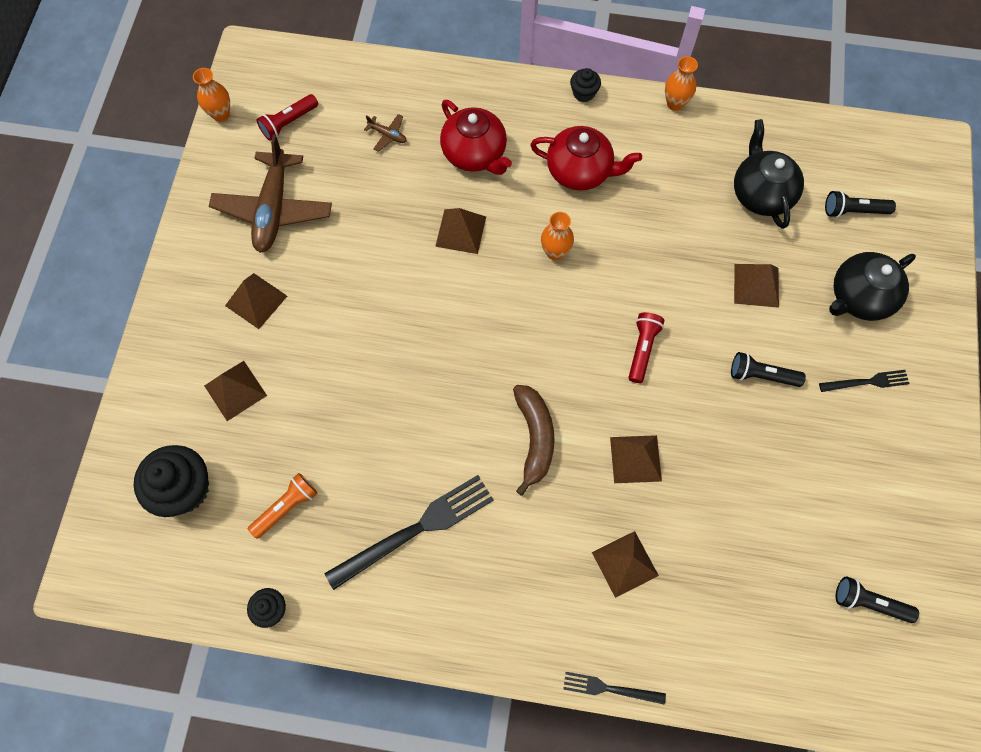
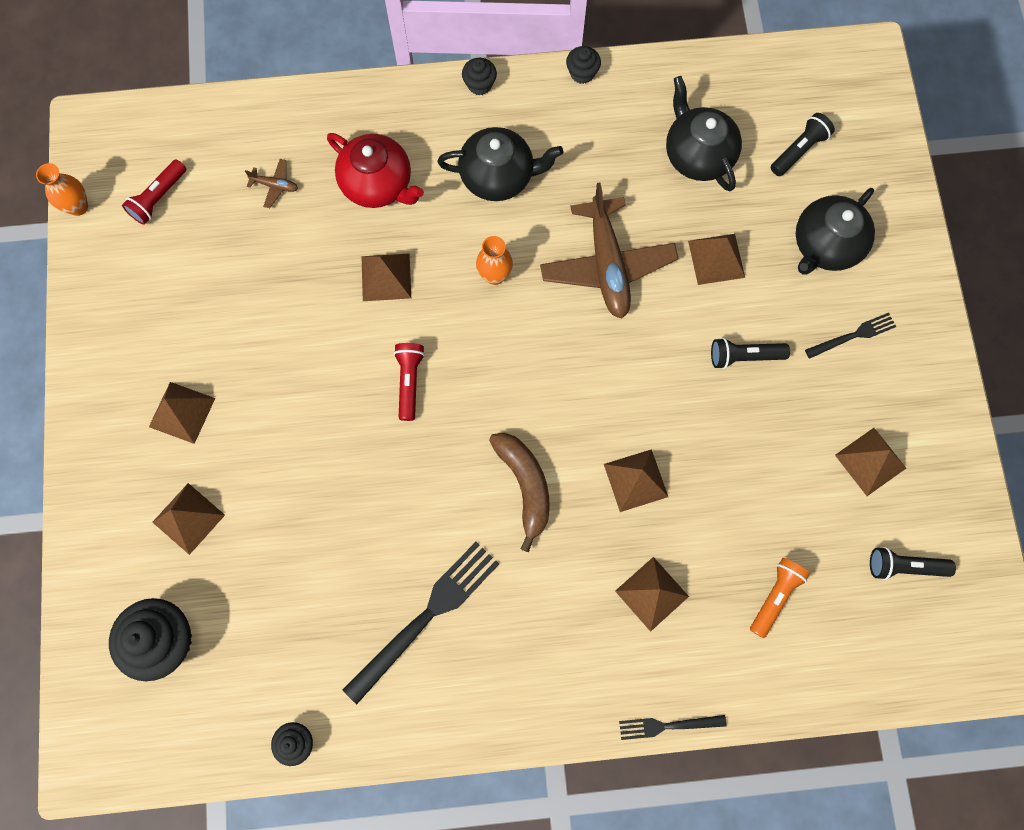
camera: 15 degrees left, 5 degrees up
(273, 209) = (171, 303): brown plane -> brown plane (607, 265)
(286, 507) = (281, 631): orange flashlight -> orange flashlight (775, 597)
(580, 171) = (498, 176): red teapot -> black teapot
(642, 349) = (614, 360): red flashlight -> red flashlight (409, 382)
(675, 103) = (582, 73): orange vase -> black cupcake
(853, 211) = (799, 150): black flashlight -> black flashlight turned 150 degrees clockwise
(858, 498) = (870, 461): none -> brown pyramid

